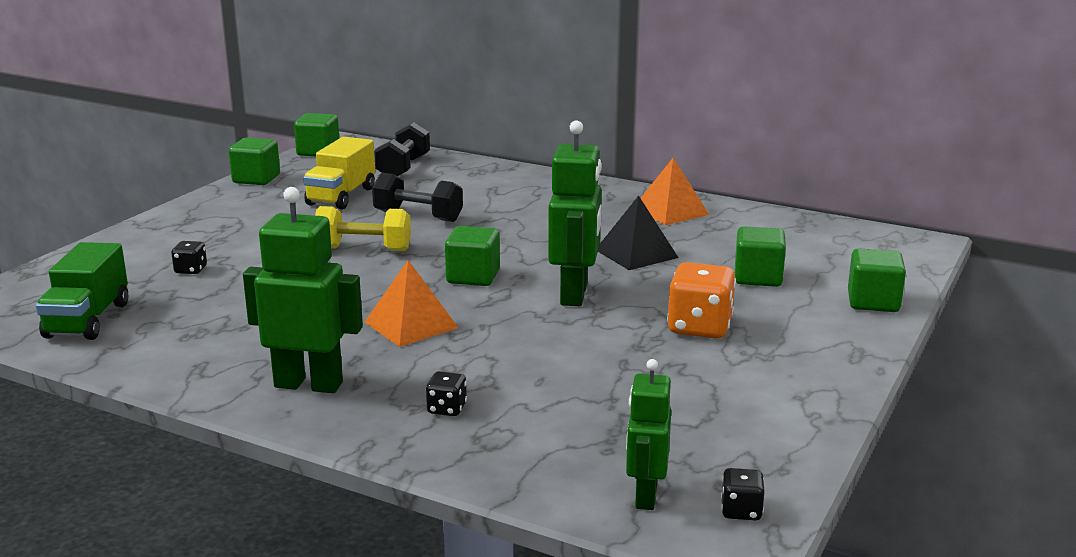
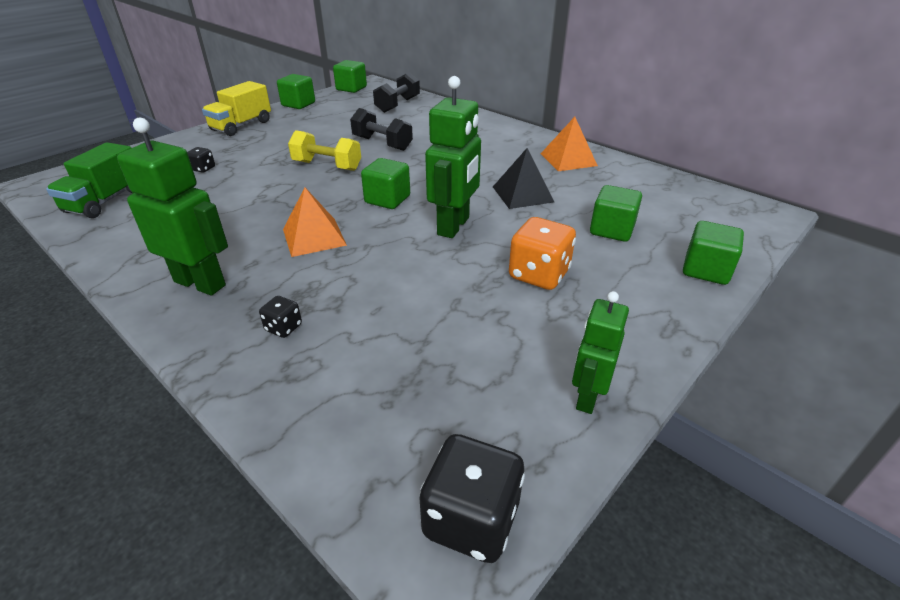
camera: 15 degrees right, 15 degrees up
(341, 196) = (342, 122): yellow truck -> yellow truck (241, 126)
(645, 496) = (388, 474): green robot -> green robot (587, 397)
(741, 511) = (471, 519): black dice -> black dice, size x1.97

